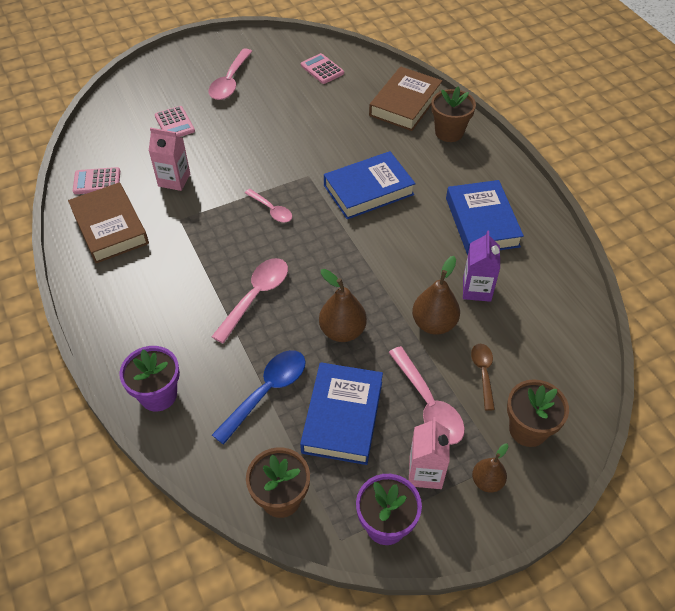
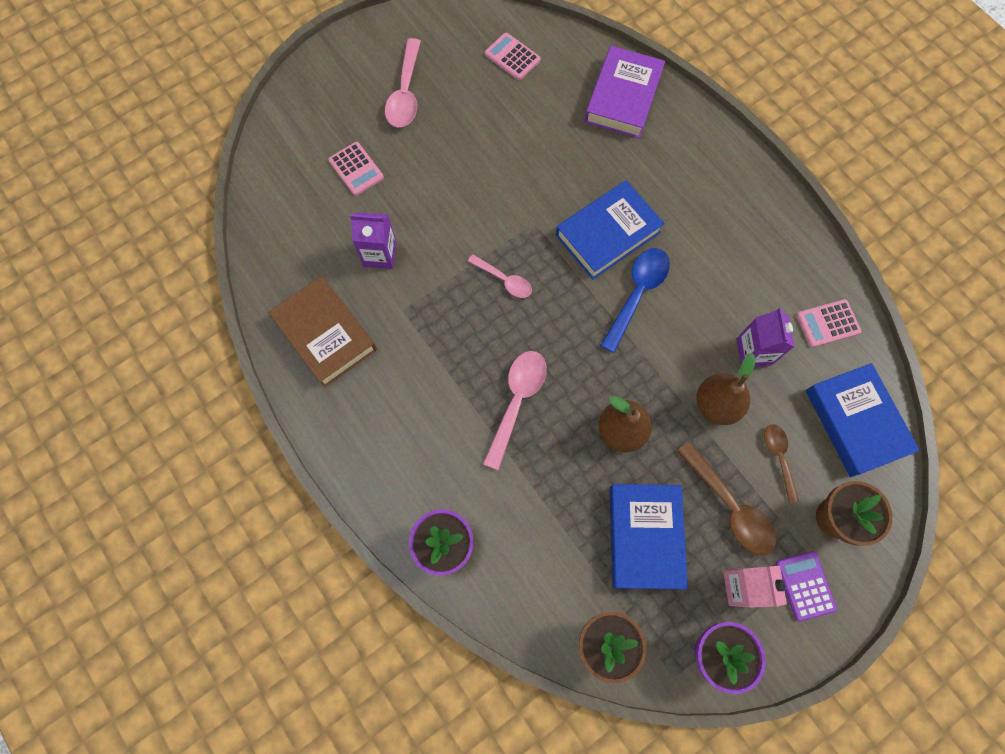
camera: 10 degrees left, 20 degrees up
(97, 181) = (289, 271): pink calculator -> pink calculator (827, 323)
(174, 180) = (380, 254): pink carton -> purple carton
(267, 392) = (559, 520): blue spoon -> blue spoon (637, 293)
(405, 103) = (623, 97): brown book -> purple book
(428, 405) = (730, 506): pink spoon -> brown spoon
(449, 132) = (682, 134): brown flower pot -> none
(482, 222) = (743, 259): blue book -> blue book (855, 422)
(487, 481) = (805, 585): brown pear -> purple calculator

